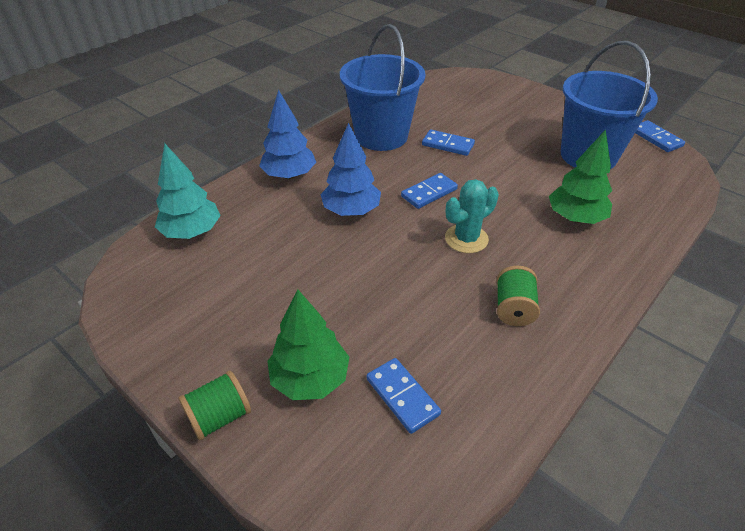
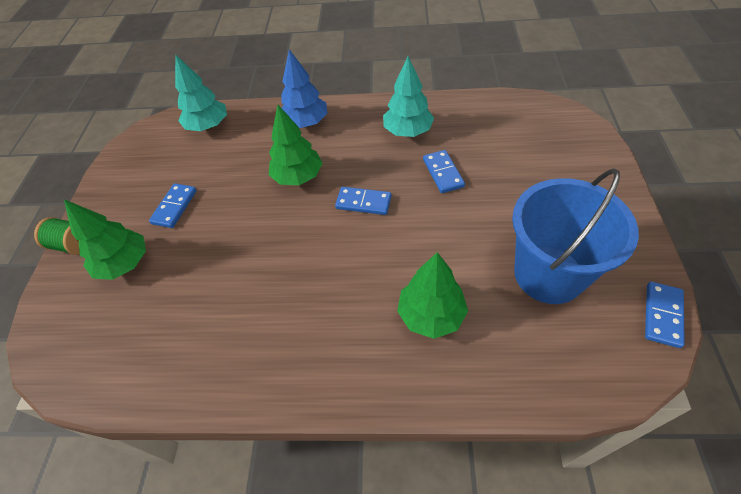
camera: 55 degrees right, 10 degrees up
(351, 211) = (298, 177): blue tree -> green tree
(381, 136) = (408, 131): blue bucket -> turquoise tree
(402, 396) = (138, 318): blue domino -> blue domino (174, 207)
(466, 239) = (328, 258): turquoise cactus -> none
(513, 309) = (270, 334): green spool -> none

